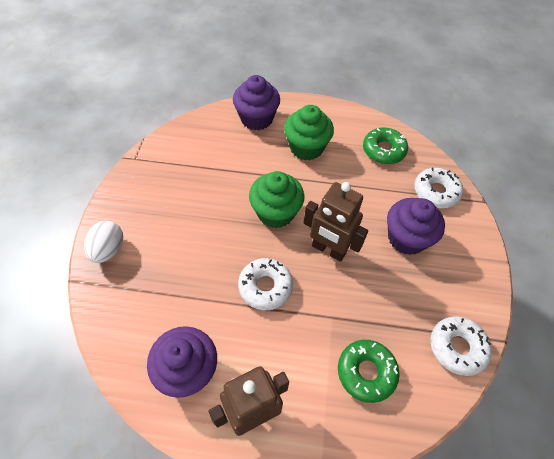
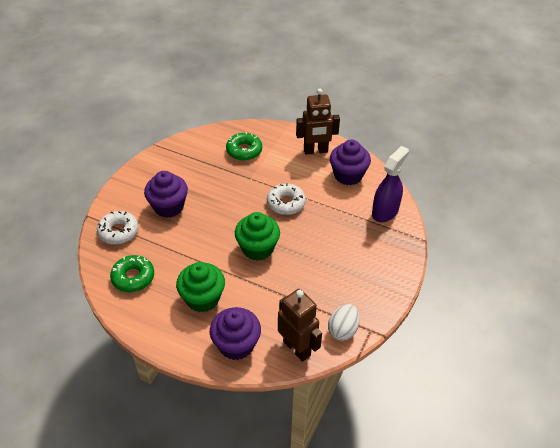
camera: 160 degrees left, 10 degrees down
(109, 250) = (396, 253): white egg -> white egg (343, 330)
(125, 313) = (385, 211): none -> purple spray bottle
(328, 250) = (230, 213): brown robot -> brown robot (297, 348)
(457, 347) = (184, 148): white donut -> none

